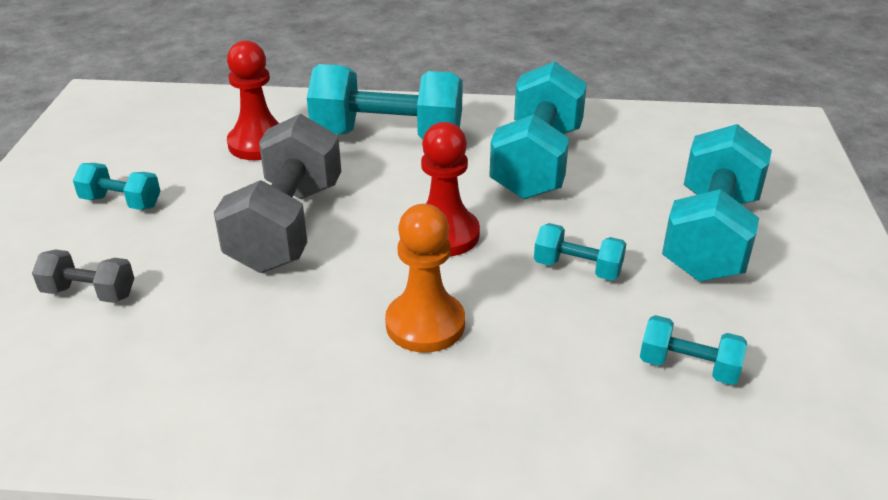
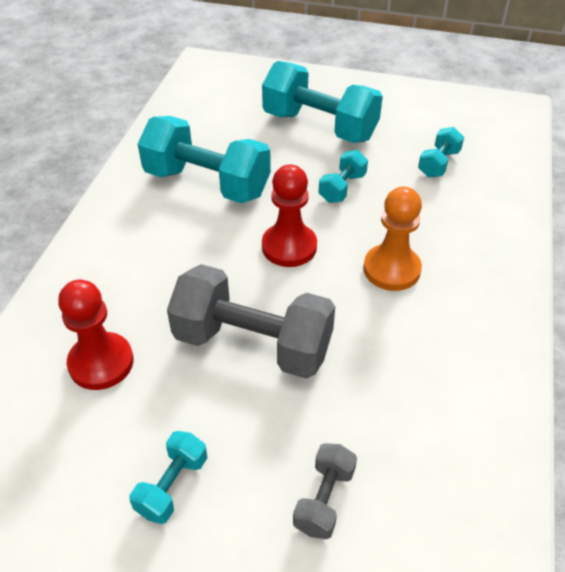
camera: 80 degrees left, 10 degrees up
(388, 137) = (130, 265): turquoise dumbbell -> none

